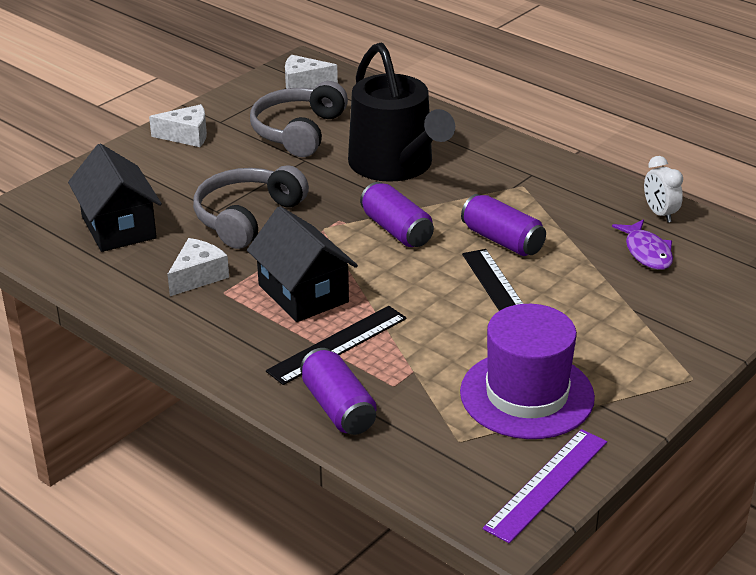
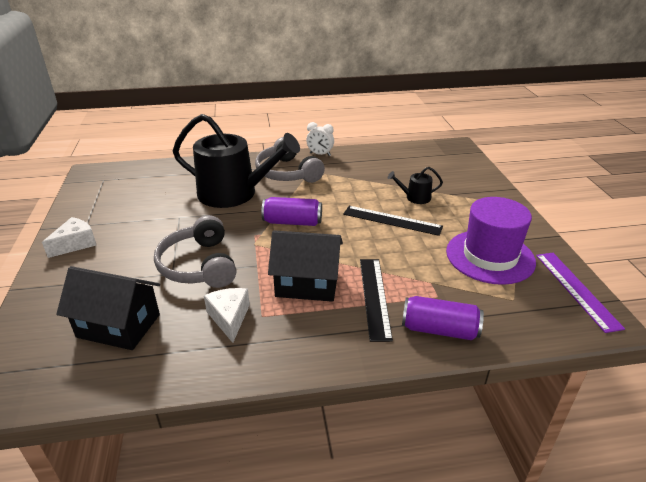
camera: 50 degrees left, 0 degrees up
(298, 131) = (148, 205): grey headphones -> grey headphones (287, 173)
(304, 84) = (109, 181): white cheese -> none
(502, 240) = (347, 198): purple can -> none
(581, 287) = (415, 197): none -> black watering can
(647, 252) = (407, 170): purple fish -> none
(660, 214) = (382, 153): white clock -> white clock (320, 154)

